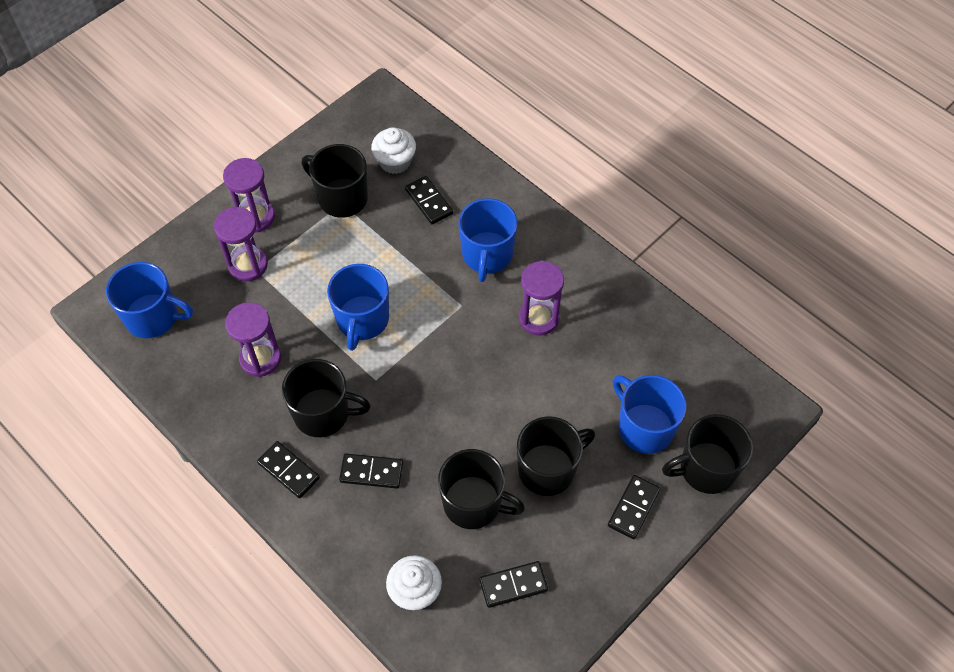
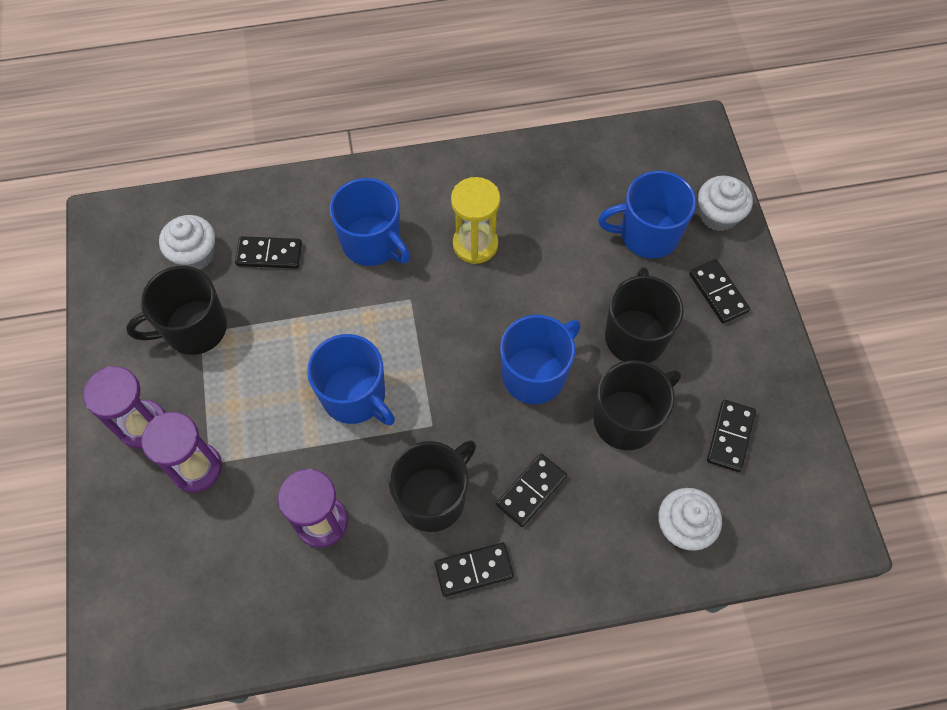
camera: 55 degrees left, 5 degrees up
(153, 317) = (178, 607): blue mug -> blue mug (535, 374)
(539, 318) = (475, 244): purple hourglass -> yellow hourglass
(706, 469) = (718, 215): black mug -> white cupcake

